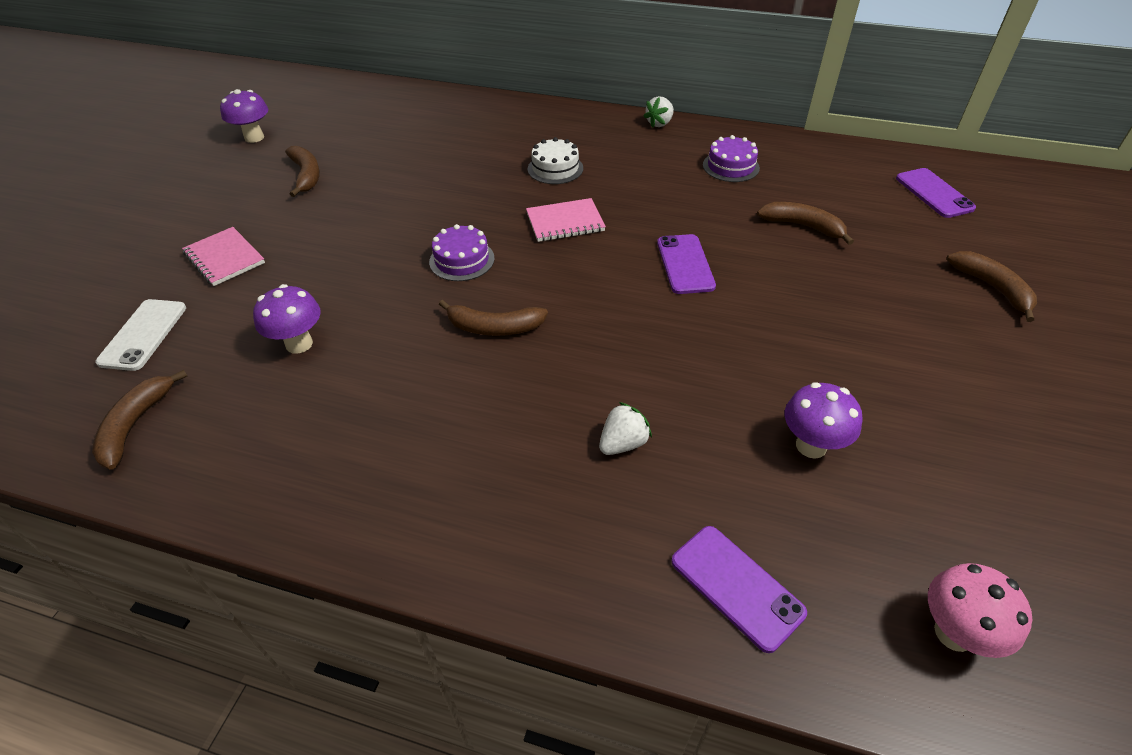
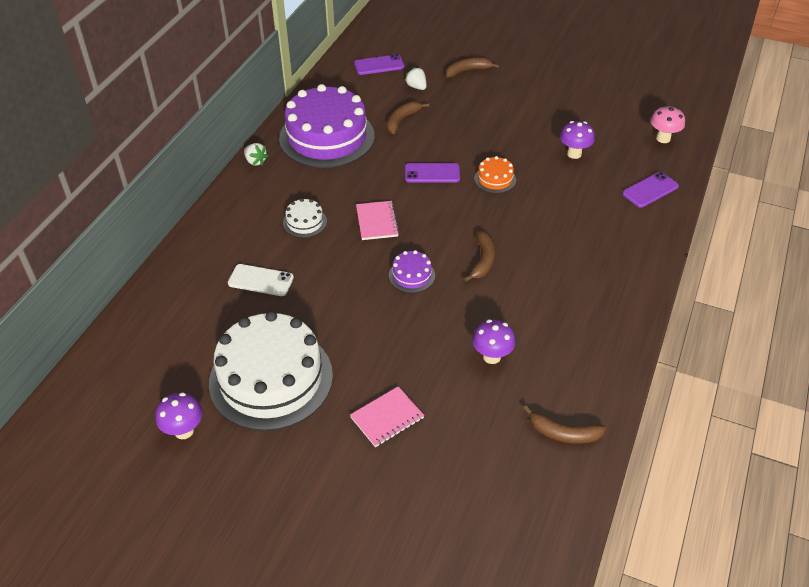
camera: 85 degrees left, 0 degrees up
(143, 334) = (475, 452): white phone -> white phone (260, 280)
(306, 175) = (271, 378): brown banana -> white cake
(623, 443) = (574, 215): white strawberry -> white strawberry (416, 87)
(694, 334) = (495, 179): none -> orange cake
(731, 166) = (327, 137): purple cake -> purple cake, size x2.39

